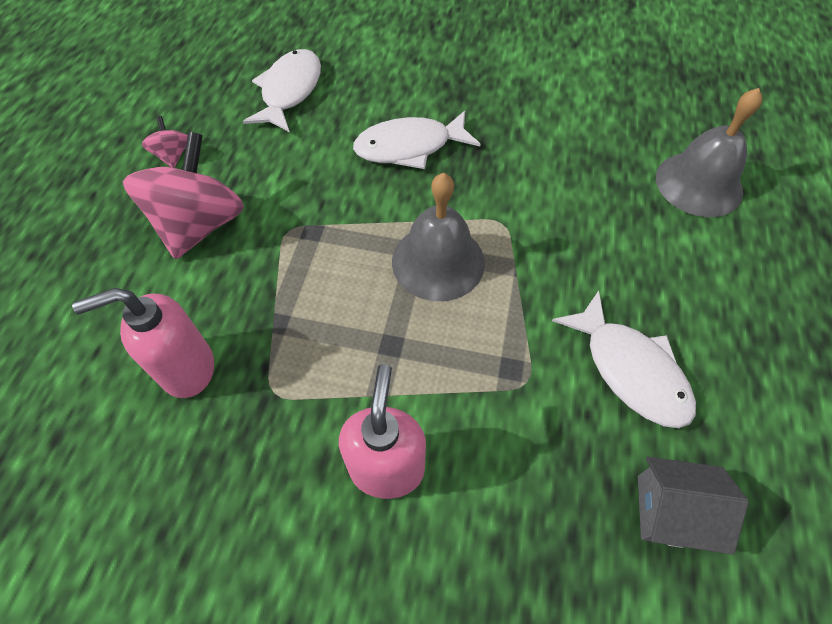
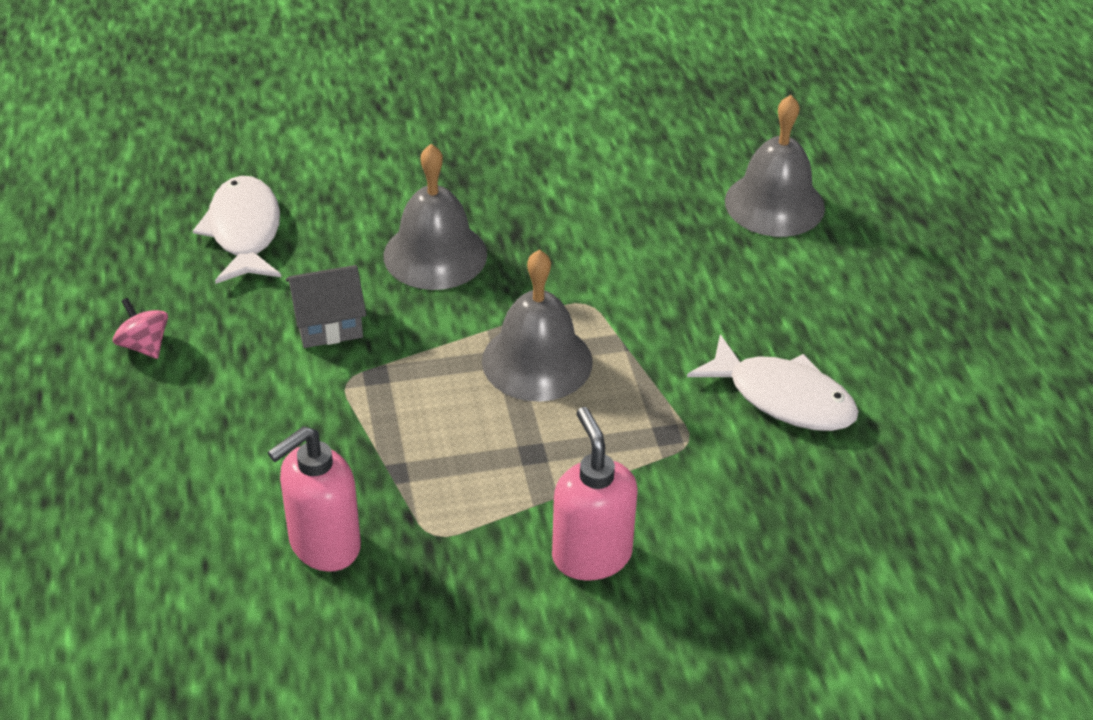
camera: 25 degrees left, 15 degrees down
(200, 225) = (236, 407): pink spinning top -> none
(409, 147) = (435, 254): white fish -> grey bell
(671, 511) = (871, 498): grey house -> grey house (328, 323)

